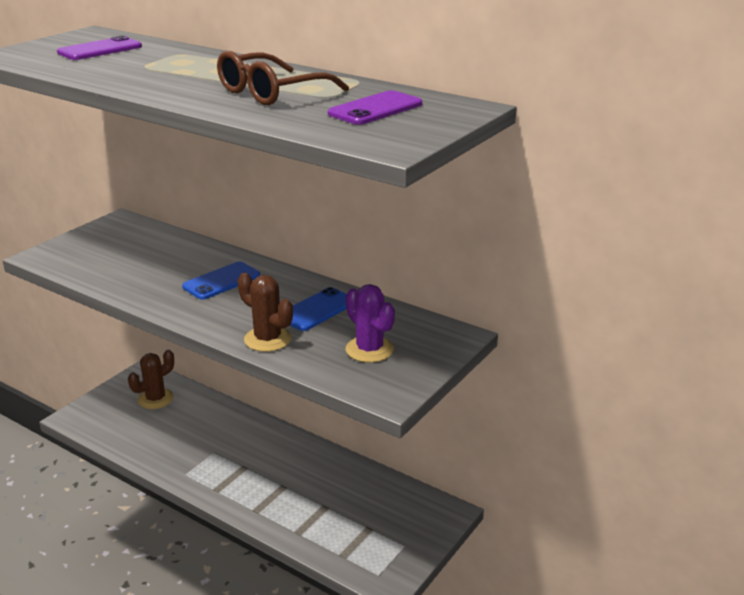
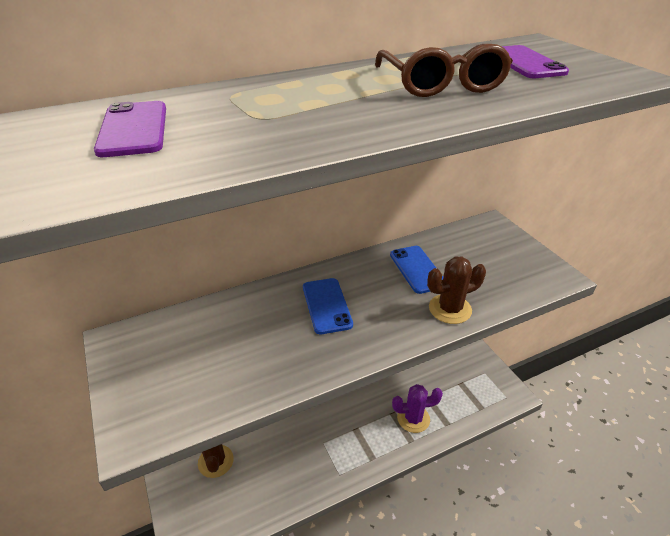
camera: 60 degrees left, 10 degrees up
(369, 350) = (492, 264): purple cactus -> purple cactus (413, 418)

